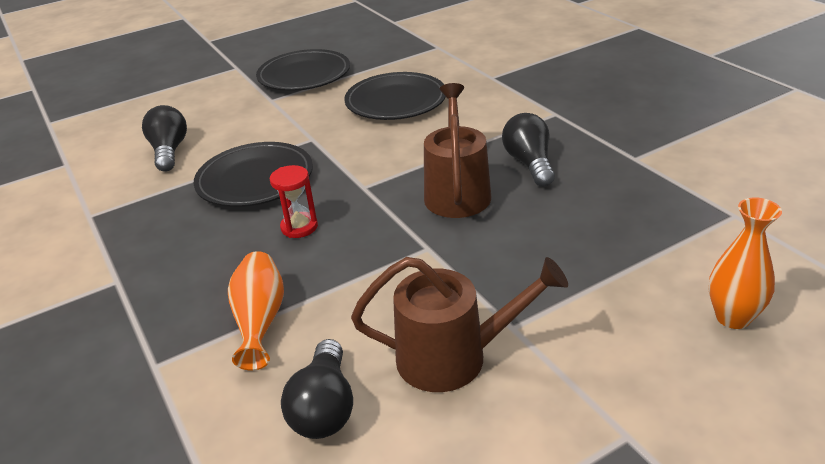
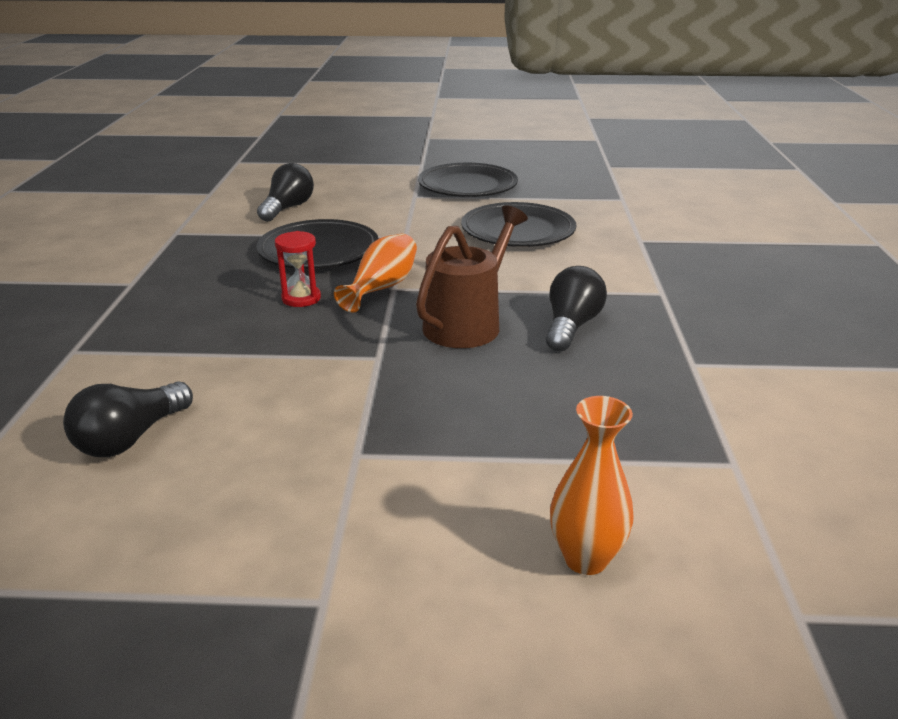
camera: 30 degrees right, 5 degrees down
(260, 320) = (179, 353): orange vase -> orange vase (382, 287)
(453, 357) = (274, 452): brown watering can -> none

